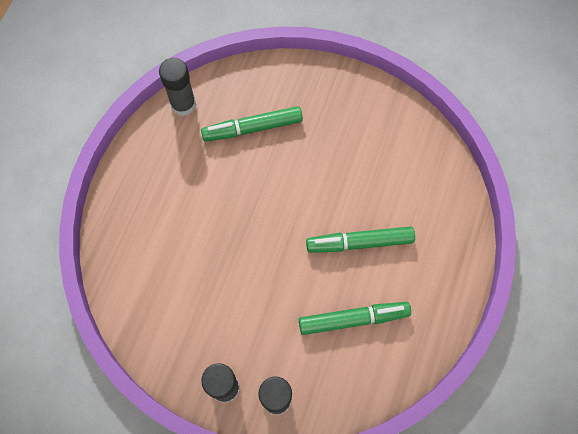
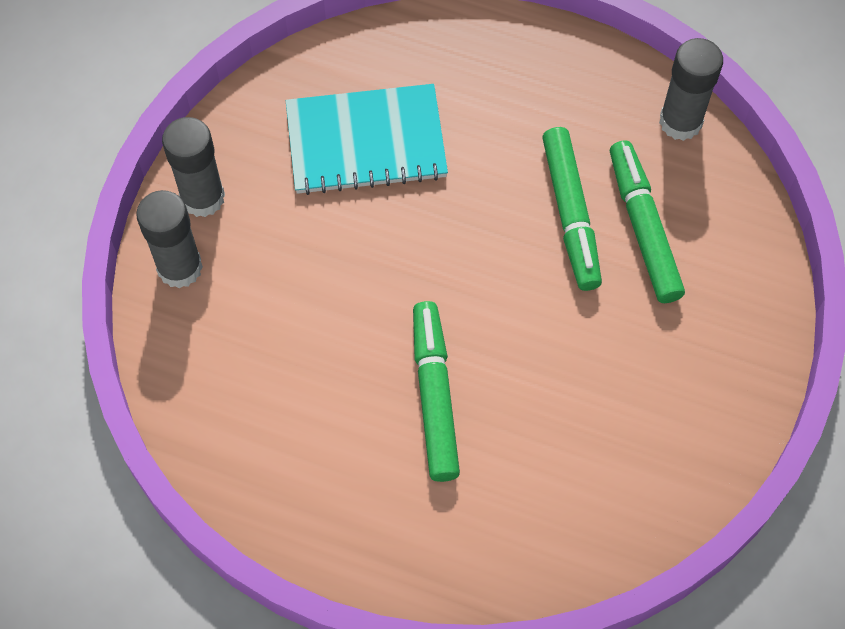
camera: 90 degrees right, 5 degrees down
(188, 284) = (366, 142): none -> turquoise notebook
(353, 319) = (301, 382): green marker -> green marker (570, 214)

